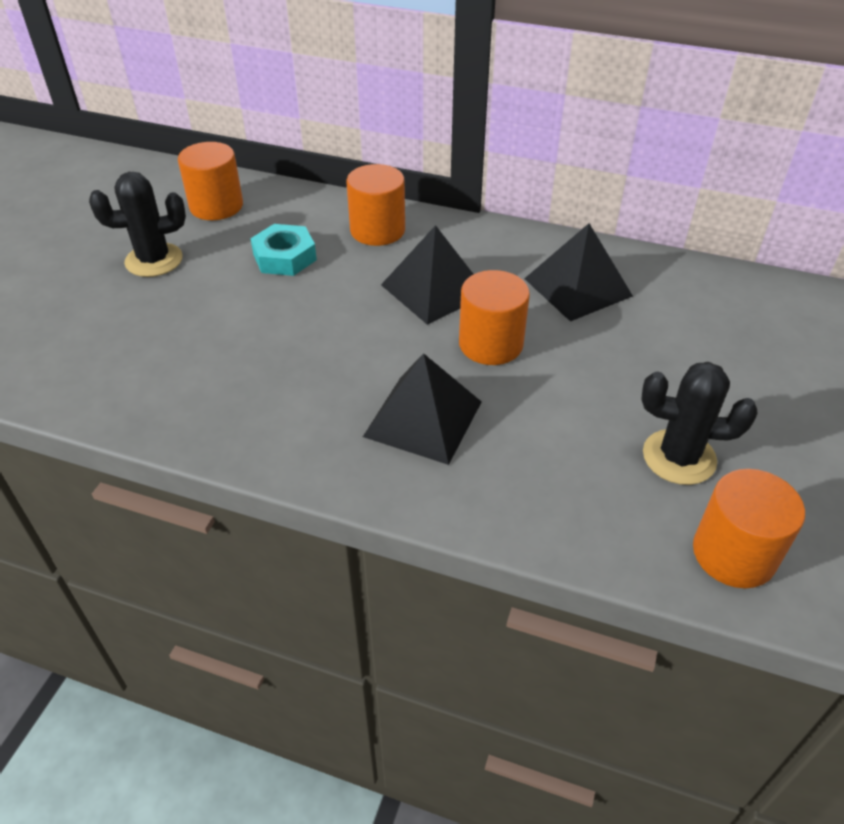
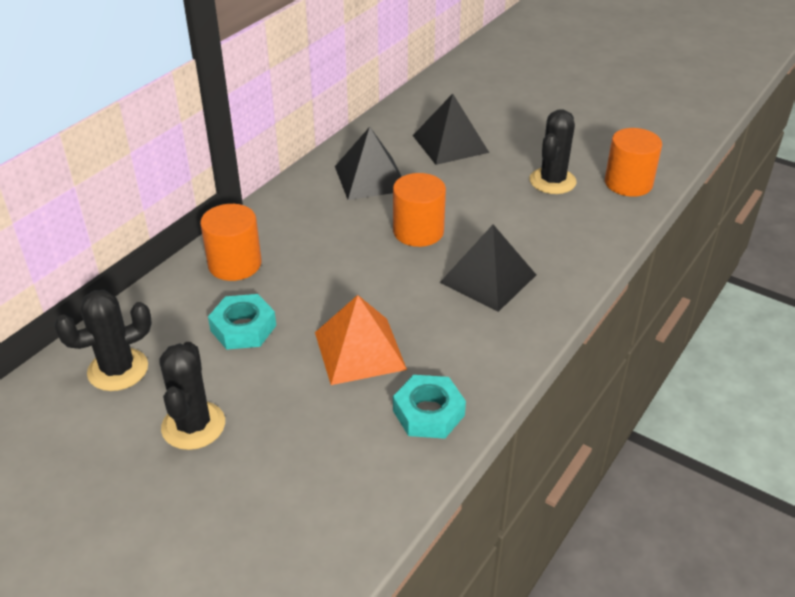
camera: 75 degrees left, 5 degrees down
(182, 404) = (428, 413): none -> turquoise nut
(216, 206) = (118, 370): orange cylinder -> black cactus
(269, 337) = (359, 350): none -> orange pyramid
(434, 289) = (339, 246): black pyramid -> black pyramid (450, 144)

